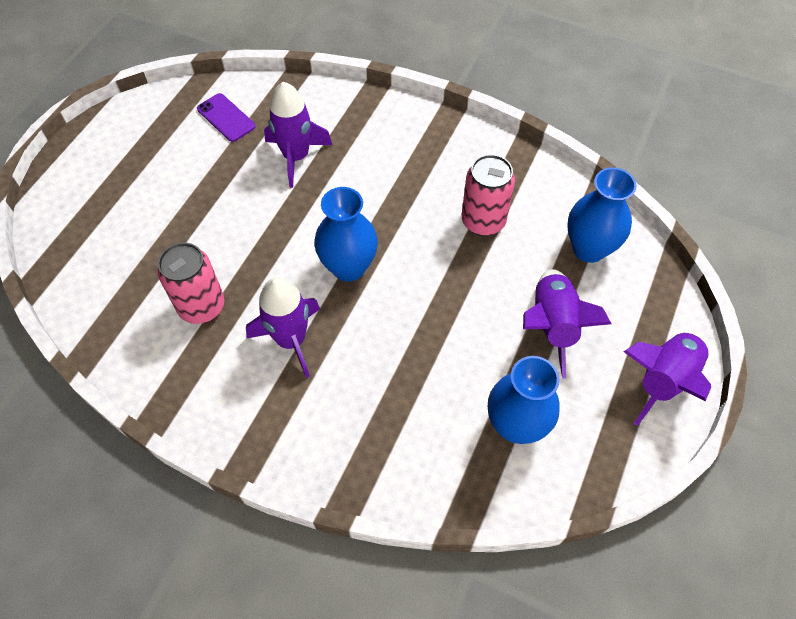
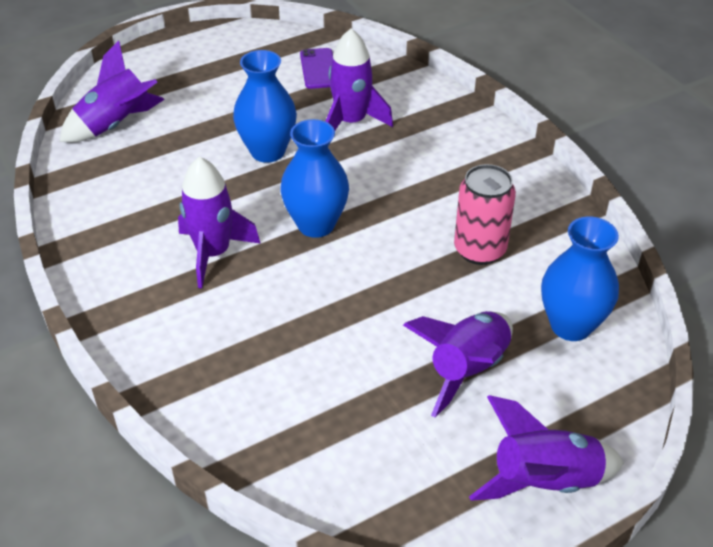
camera: 35 degrees right, 15 degrees down
(95, 265) = (116, 125): none -> purple rocket
(202, 306) = (166, 193): pink can -> none
(516, 425) = (349, 430): blue vase -> blue vase (268, 151)

